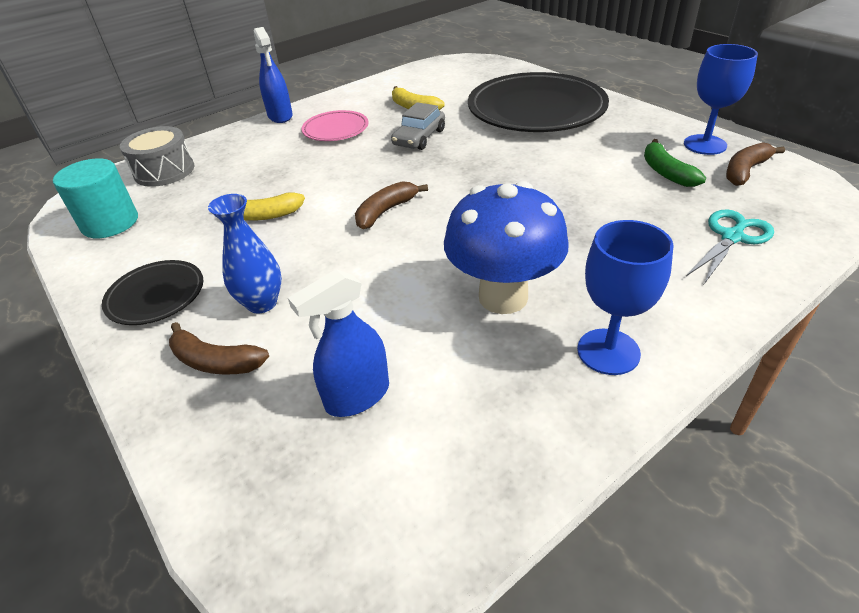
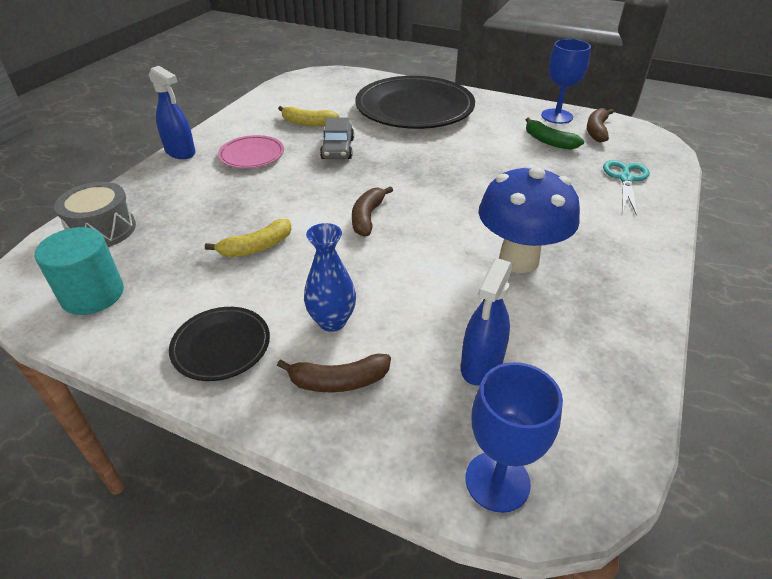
camera: 30 degrees left, 0 degrees up
(608, 351) = (618, 276): blue goblet -> blue goblet (497, 481)

